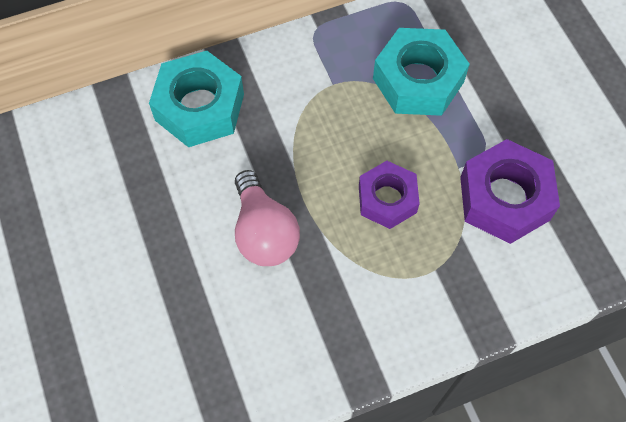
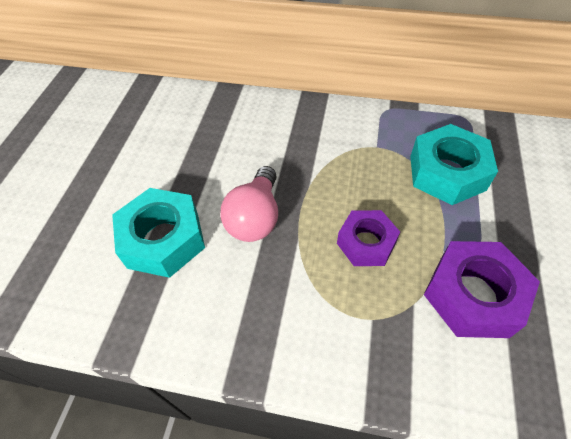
camera: 35 degrees right, 10 degrees down
(199, 107) = (272, 121): turquoise nut -> turquoise nut (163, 239)

